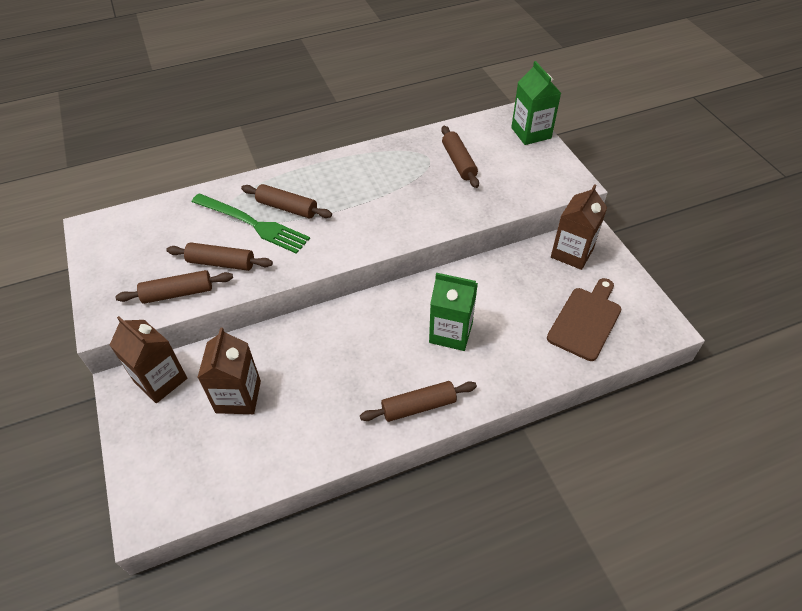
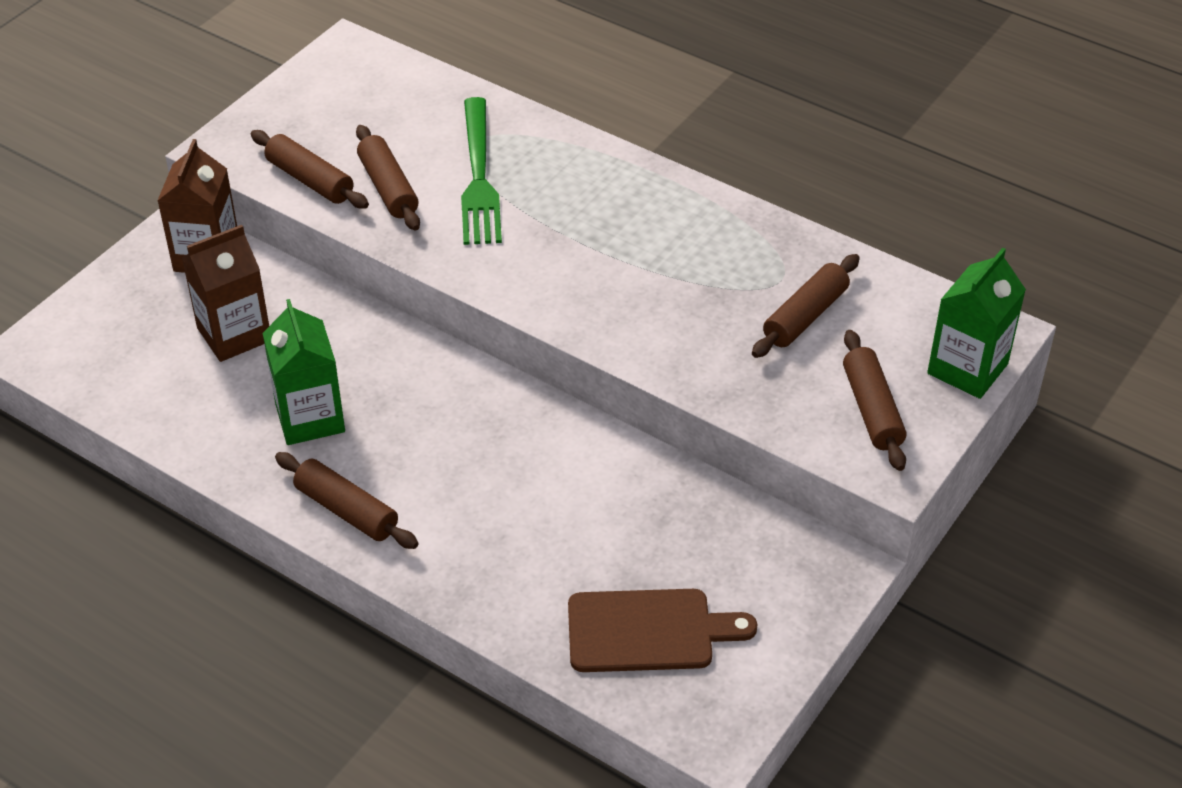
camera: 55 degrees right, 5 degrees down
(287, 208) = (537, 191): brown rolling pin -> brown rolling pin (872, 409)
(451, 332) = (496, 486): green carton -> green carton (310, 418)
(572, 253) = (780, 559): brown carton -> none

